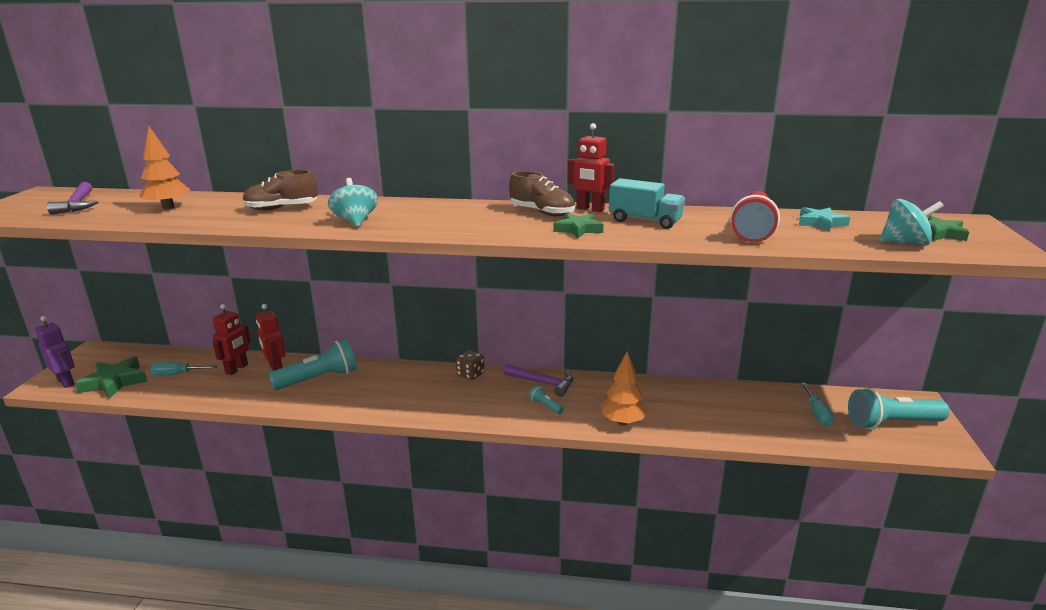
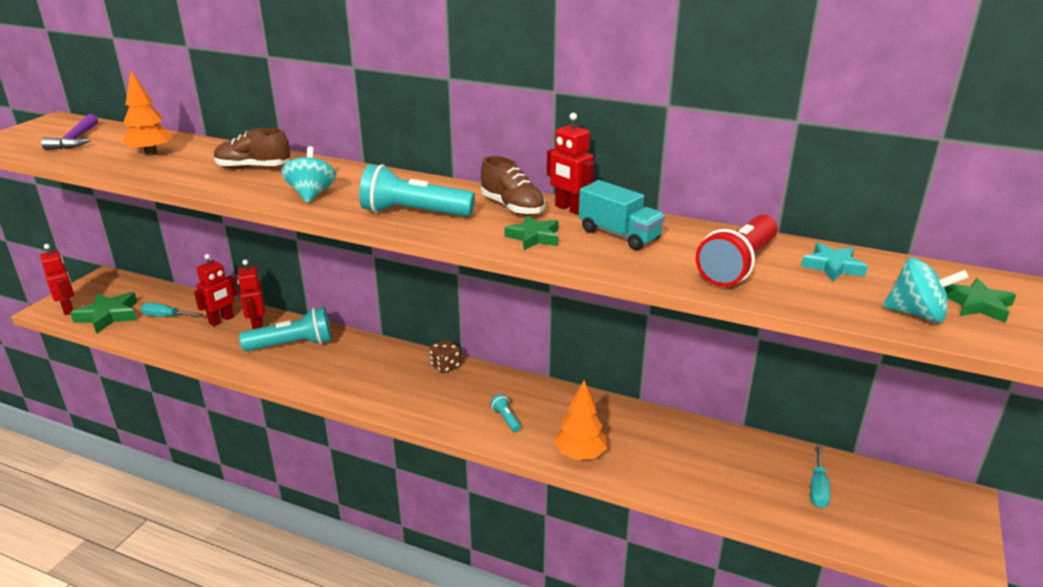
camera: 15 degrees right, 5 degrees up
(66, 382) = (68, 309): purple robot -> red robot
(542, 383) = (517, 390): purple hammer -> none
(892, 423) = (907, 520): turquoise flashlight -> turquoise flashlight (413, 213)

